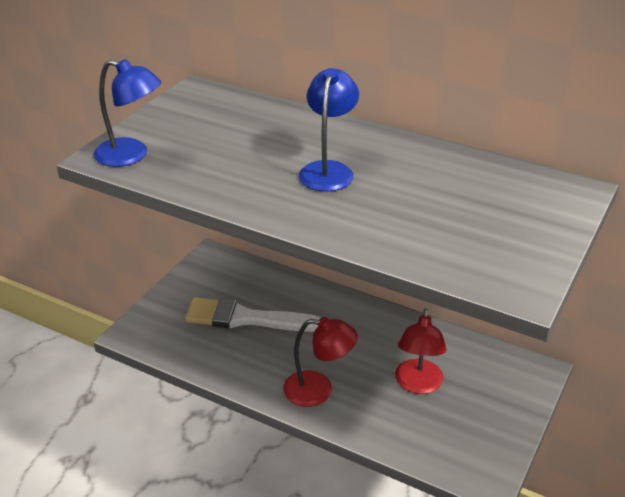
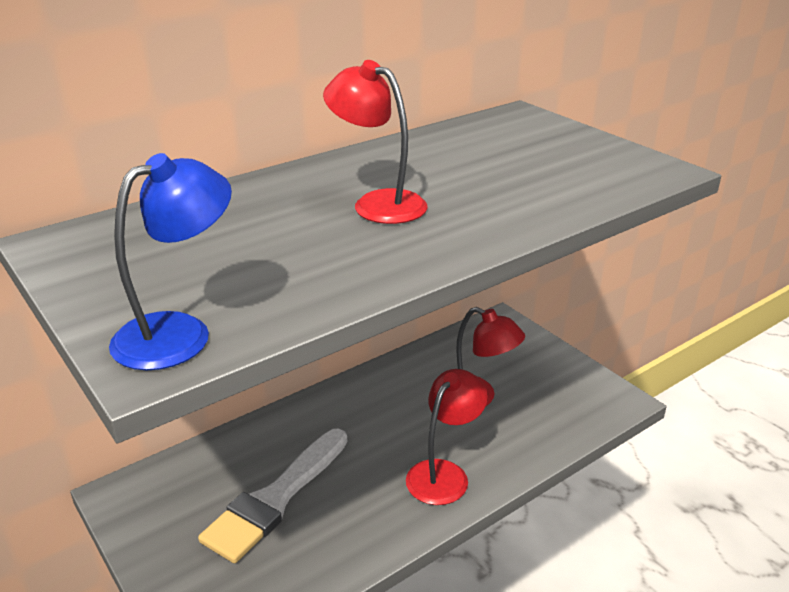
camera: 65 degrees left, 5 degrees down
(328, 170) = (377, 203): blue lamp -> red lamp

